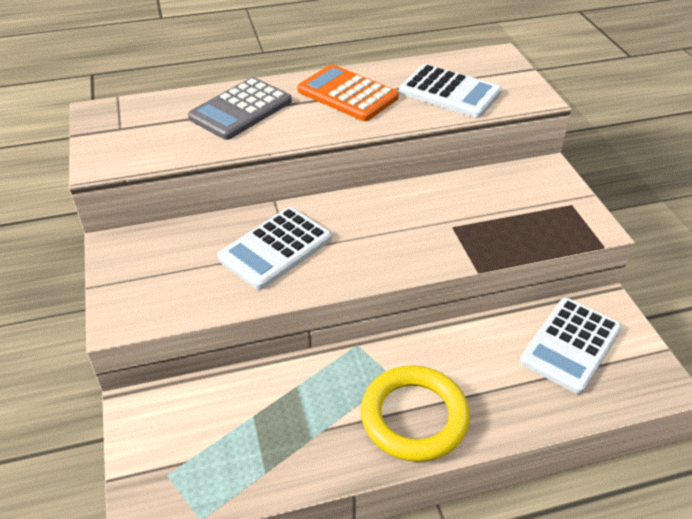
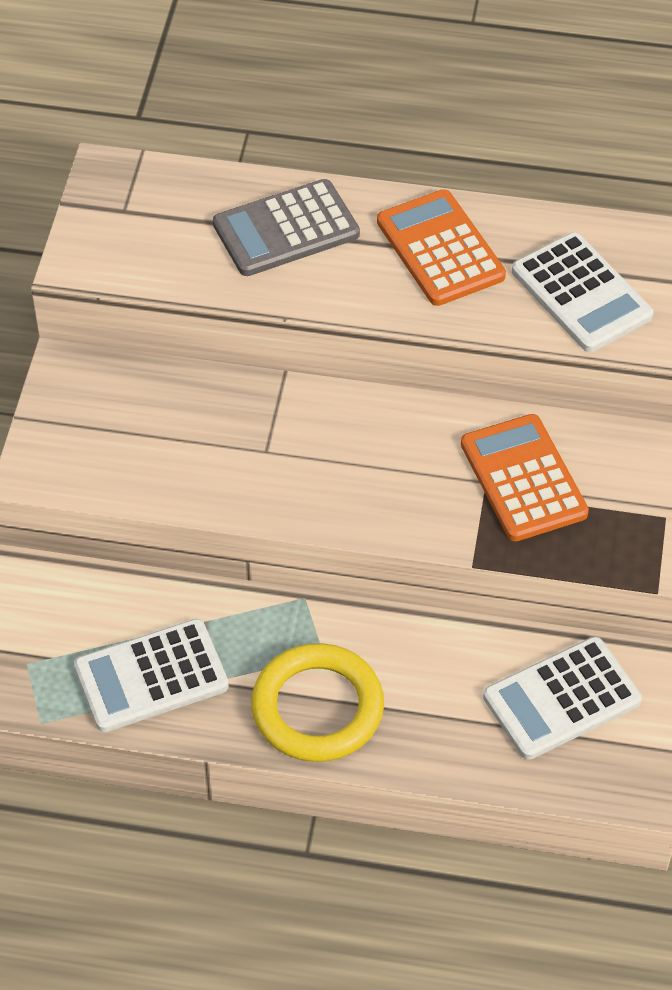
camera: 25 degrees right, 10 degrees up
(275, 248) = (249, 443): white calculator -> white calculator (151, 677)
(470, 212) = (523, 479): none -> orange calculator

